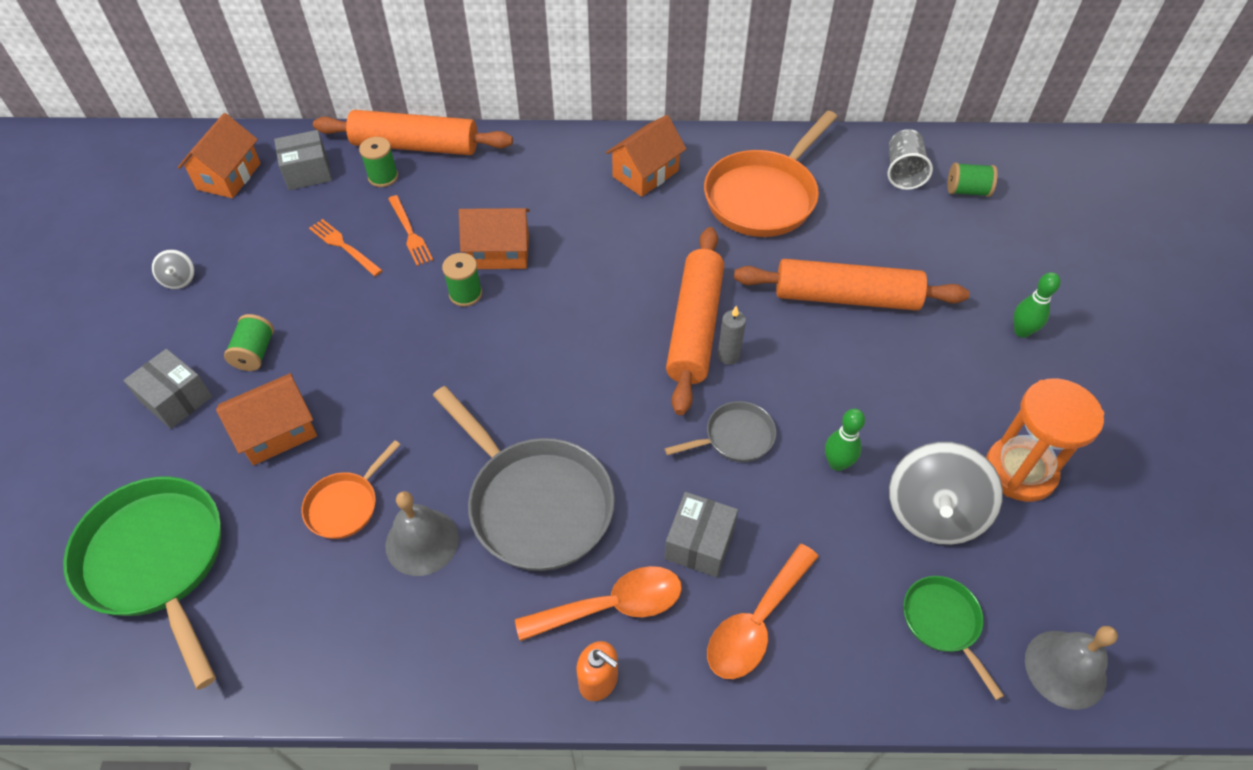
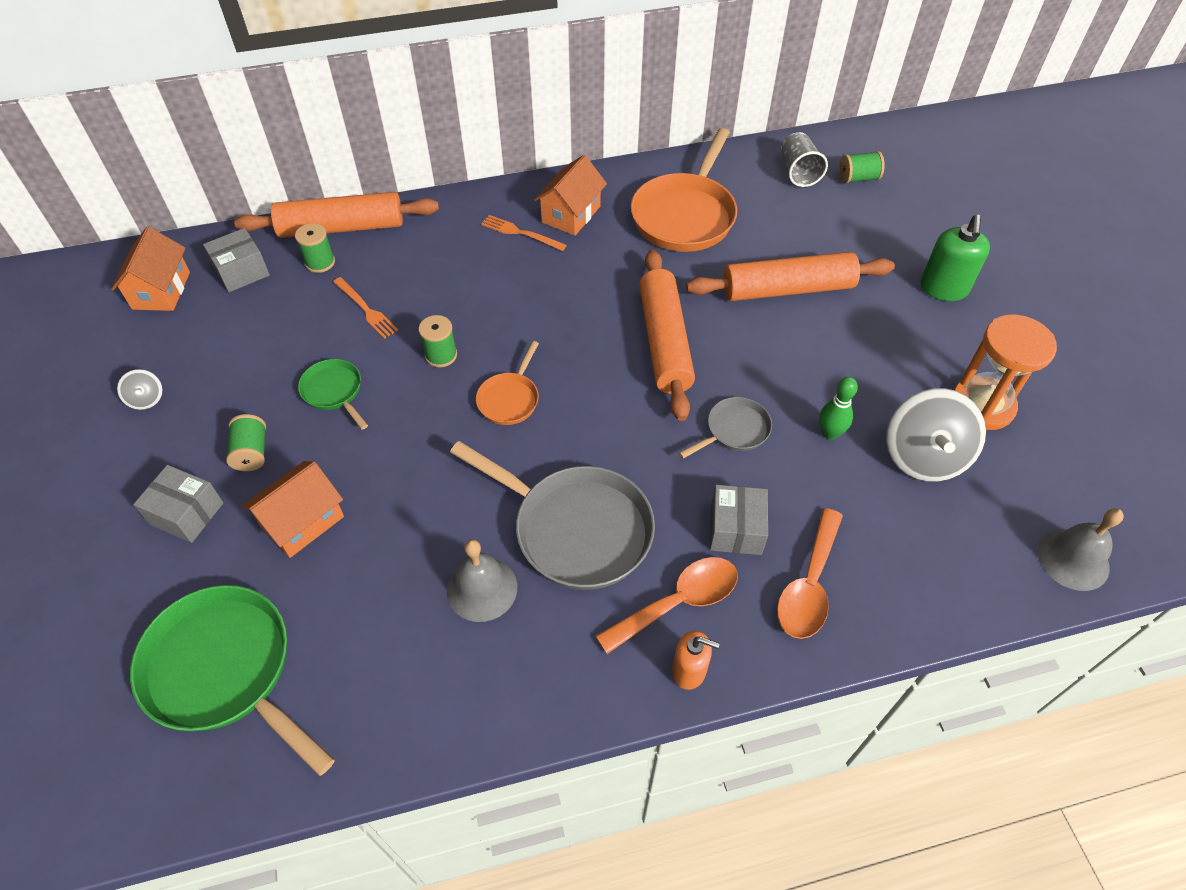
camera: 15 degrees left, 0 degrees up
(344, 246) = (305, 335): orange fork -> orange fork (521, 233)
(346, 505) = (396, 573): orange pan -> orange pan (510, 399)
(499, 252) = (459, 311): orange house -> none
(728, 356) = (703, 361): grey candle -> none
(943, 623) = (963, 546): green pan -> green pan (334, 392)
(1021, 331) = (943, 288): green bowling pin -> green soap dispenser

